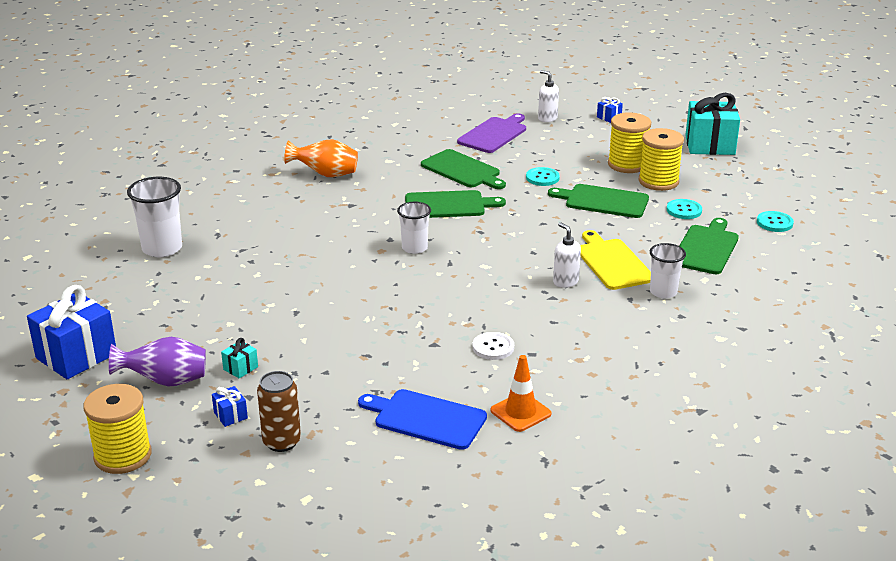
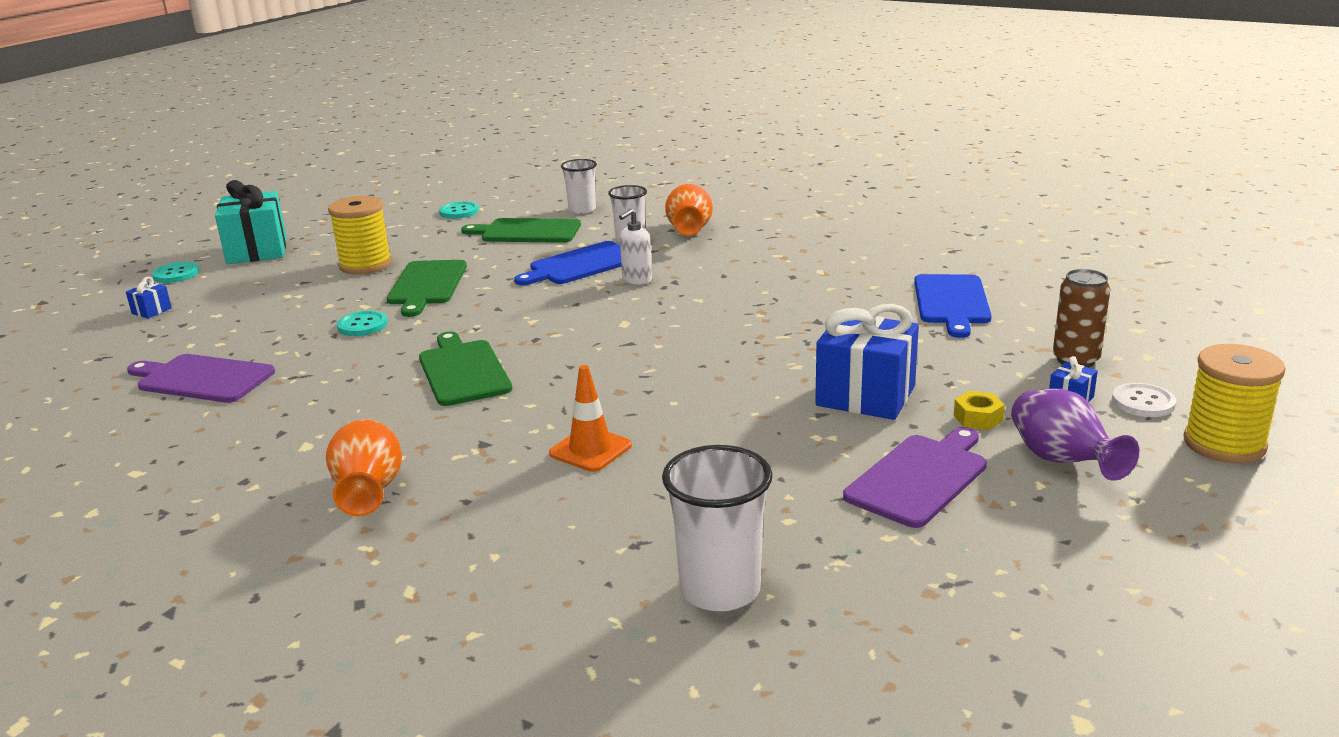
camera: 105 degrees left, 5 degrees down
(76, 356) = (1094, 559): blue gift -> blue gift (865, 396)
(197, 326) = (919, 478): none -> purple cutting board
(240, 368) = (978, 418): turquoise gift -> yellow nut
(414, 248) = (601, 371): white cup -> white cup (582, 209)
(462, 170) = (341, 380): green cutting board -> none
(493, 347) = (797, 293): white button -> white button (1143, 402)
(520, 412) = (895, 267): orange traffic cone -> orange traffic cone (590, 450)
(547, 118) = (145, 349): white soap dispenser -> none
(612, 262) = (580, 265): yellow cutting board -> blue cutting board
(627, 164) = (316, 284): yellow spool -> none
(669, 324) = (689, 232): none -> orange vase
(684, 210) = (441, 247): turquoise button -> turquoise button (176, 274)

